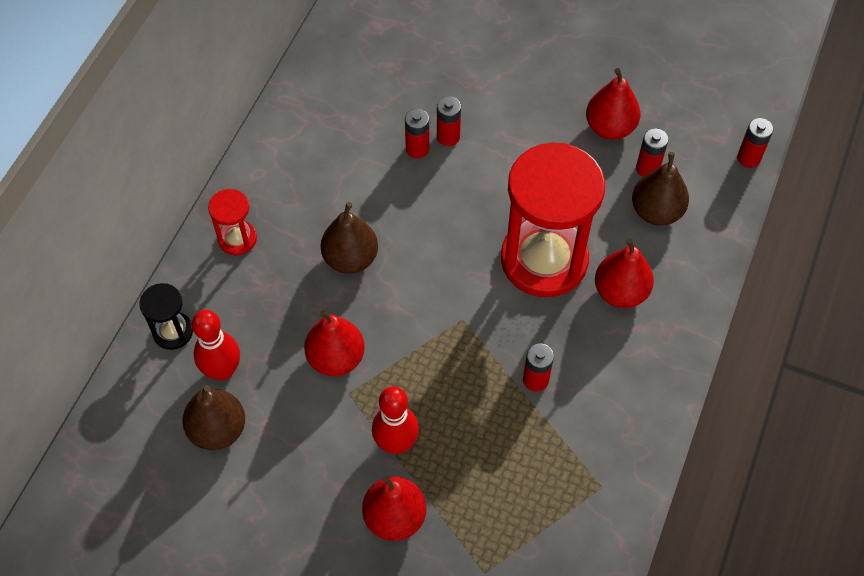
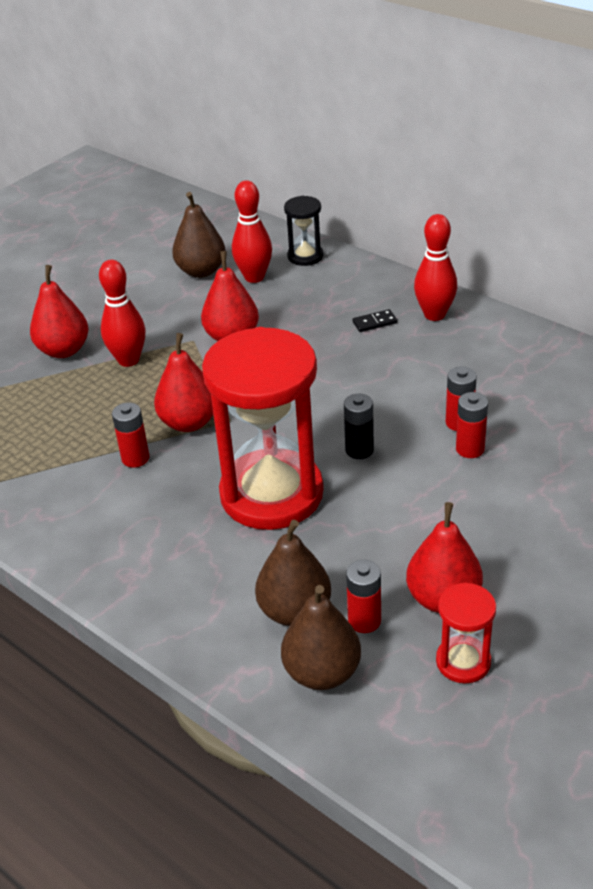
camera: 110 degrees right, 20 degrees down
(237, 239) = (387, 295): red hourglass -> red hourglass (463, 661)
(263, 193) = (434, 315): none -> red bowling pin
(286, 239) = (374, 322): none -> black domino
(350, 258) = (335, 358): brown pear -> brown pear (322, 672)
(472, 211) = (359, 450): none -> black battery
(620, 292) = (200, 548): red pear -> red pear (189, 422)
(748, 158) = (343, 744): red battery -> none

